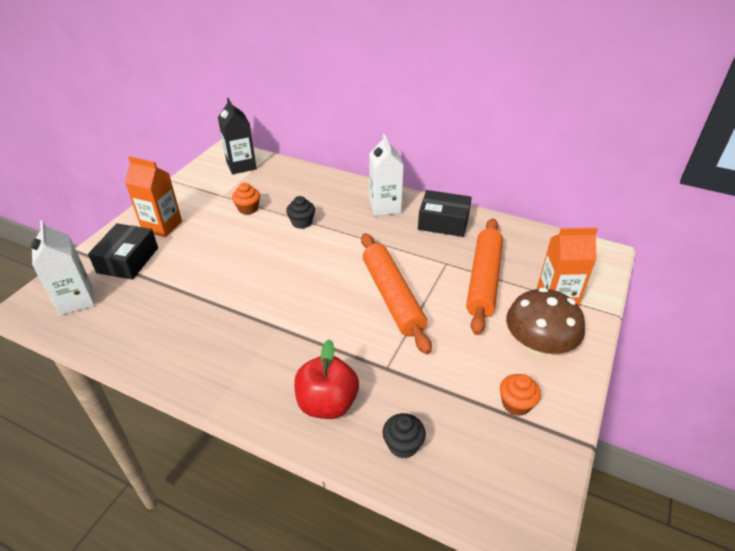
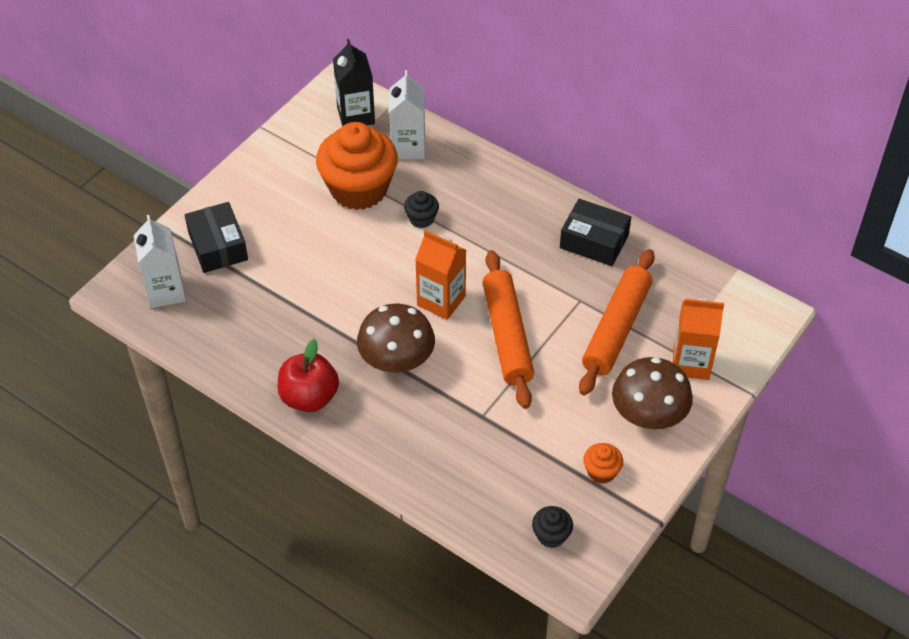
camera: 10 degrees right, 10 degrees up
(128, 260) = (218, 246): black box -> black box turned 45 degrees counterclockwise
(162, 226) = (255, 202): orange carton -> orange carton (441, 301)
(248, 209) = (359, 189): orange cupcake -> orange cupcake, size x2.34
(296, 329) = (396, 359): none -> brown mushroom
(327, 403) = (416, 444): red apple -> red apple (309, 397)
(385, 207) = (527, 208): white carton -> white carton (408, 147)
(403, 445) = (480, 493): black cupcake -> black cupcake (551, 535)

